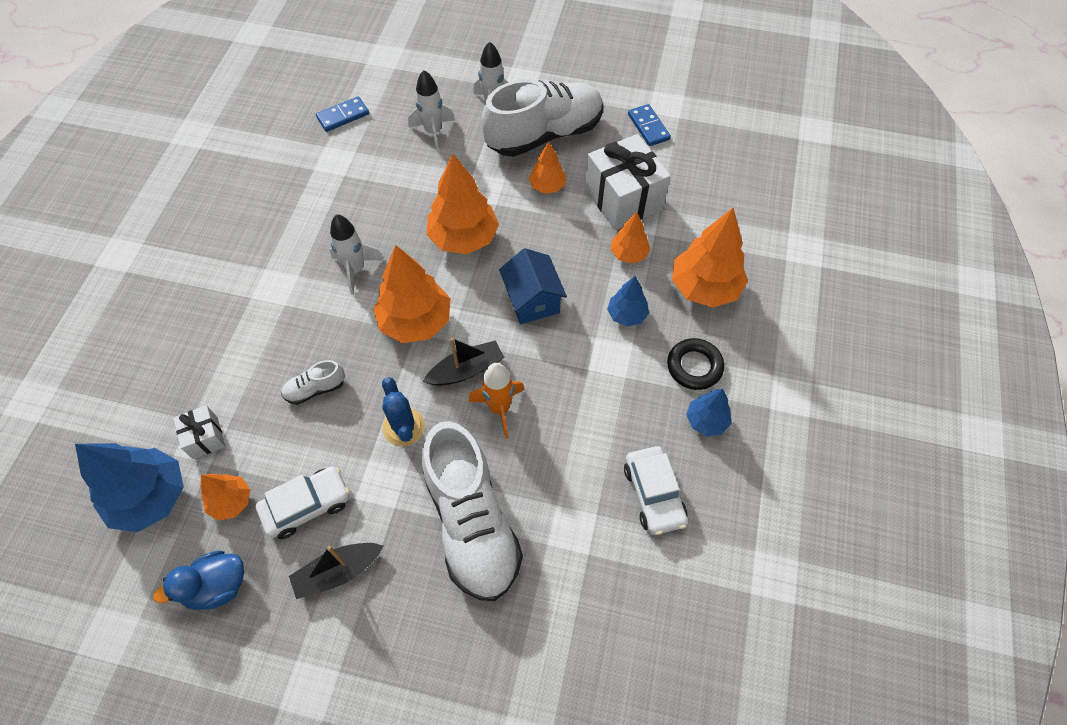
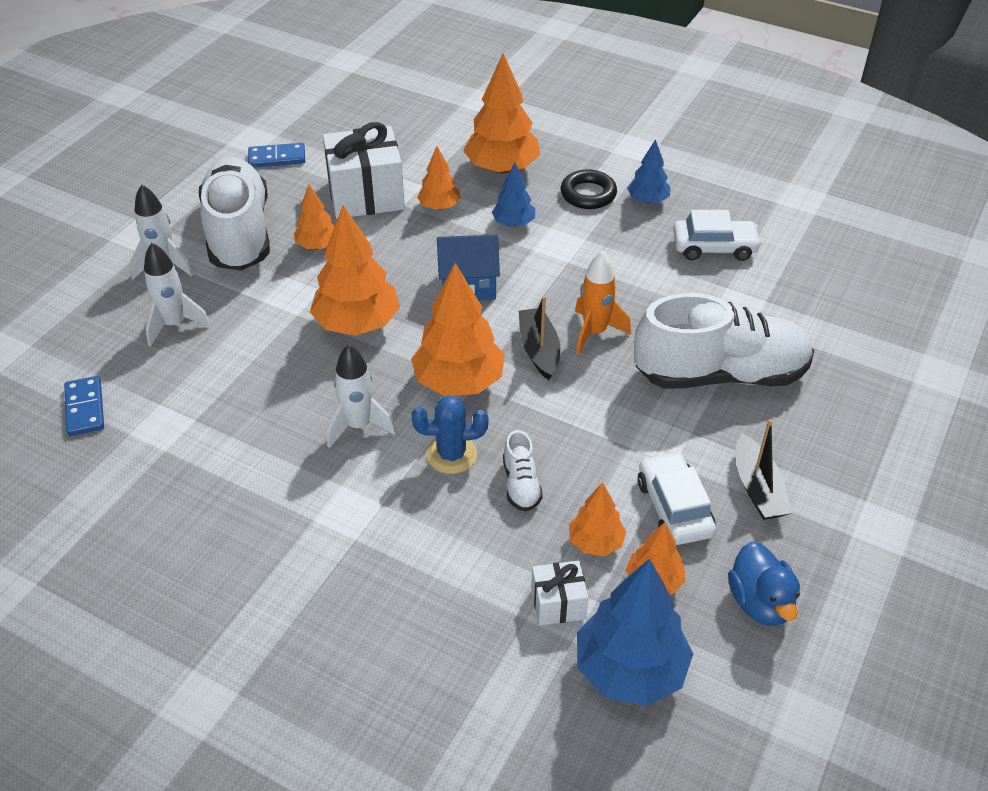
camera: 75 degrees left, 15 degrees down
(264, 453) = (595, 542): none -> orange tree
(403, 427) = (595, 411): blue cactus -> blue cactus (451, 455)

